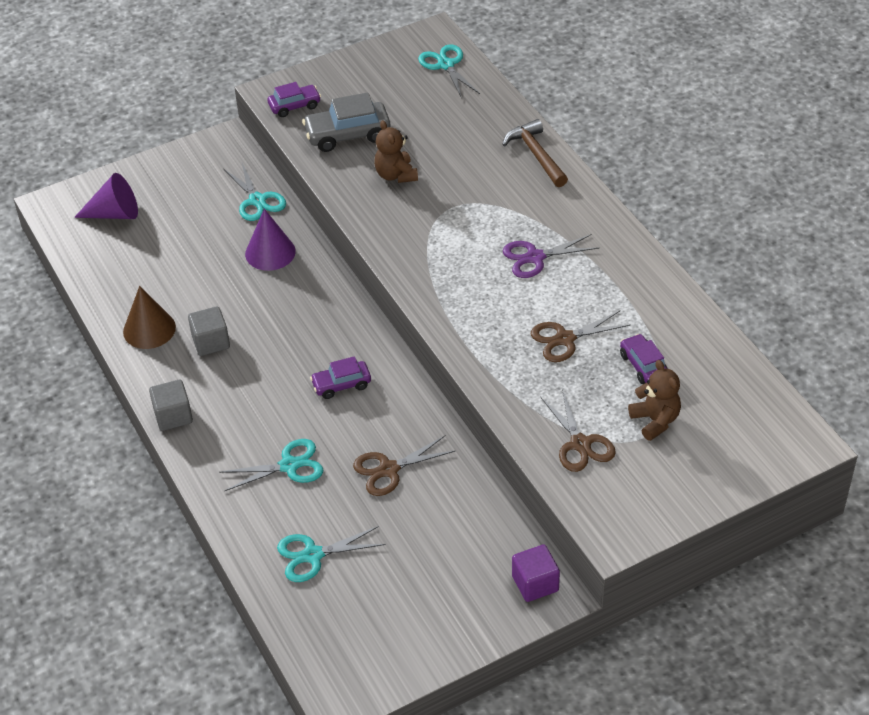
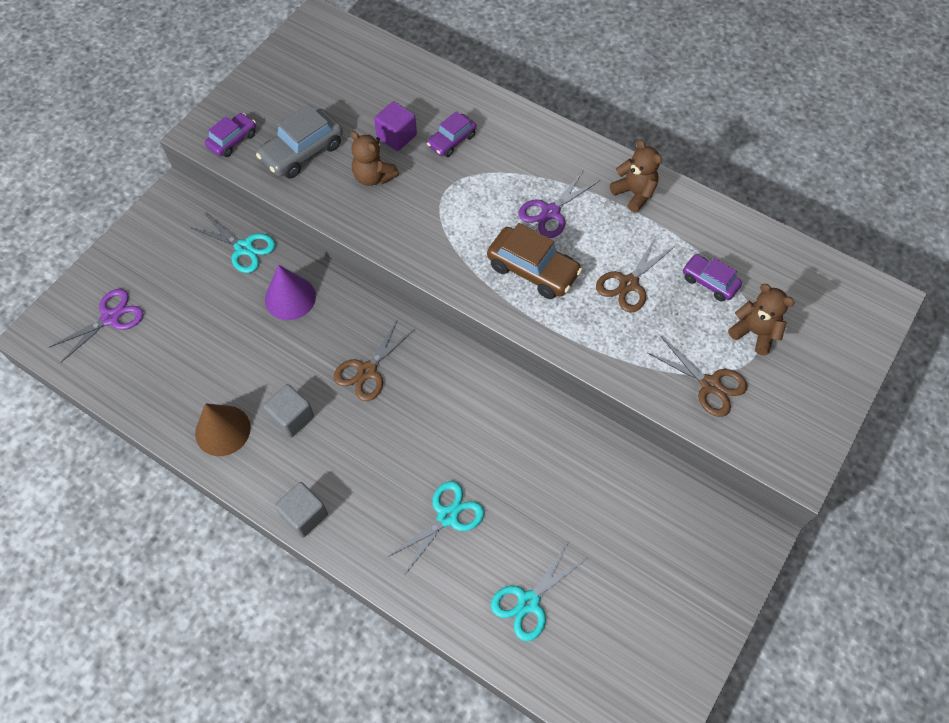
camera: 30 degrees left, 15 degrees up
(115, 213) = (110, 318): purple cone -> purple scissors
(341, 385) = (442, 408): purple car -> purple car (452, 141)
(389, 469) = (539, 477): brown scissors -> brown scissors (367, 371)
(446, 65) = (348, 48): turquoise scissors -> none
(485, 296) = (533, 270): none -> brown car
(535, 583) = (735, 532): purple cube -> purple cube (396, 136)
(536, 155) = (485, 109): brown hammer -> none
(626, 270) = (634, 193): none -> brown teddy bear

